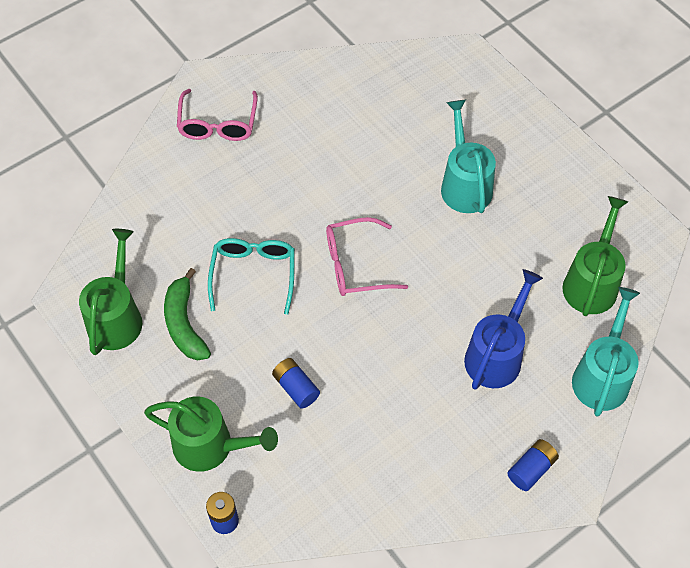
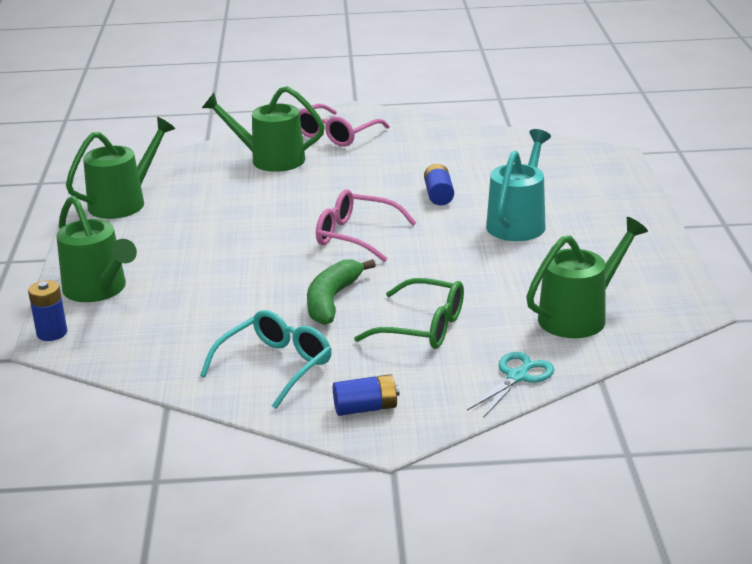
camera: 35 degrees right, 30 degrees down
(184, 324) = (169, 221): green banana -> green banana (332, 300)
(192, 189) = (270, 159): none -> green watering can
(253, 275) = (260, 215): turquoise glasses -> turquoise glasses (275, 367)
(296, 388) = (212, 283): blue battery -> blue battery (438, 195)
(496, 355) = (422, 327): blue watering can -> green glasses
(602, 376) = (517, 377): turquoise watering can -> turquoise scissors

